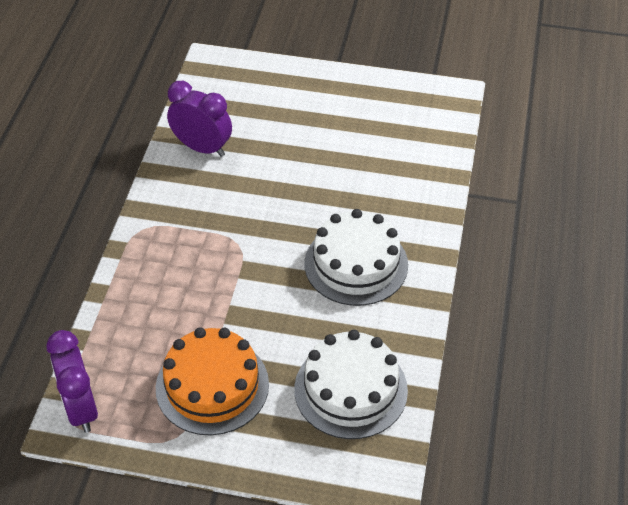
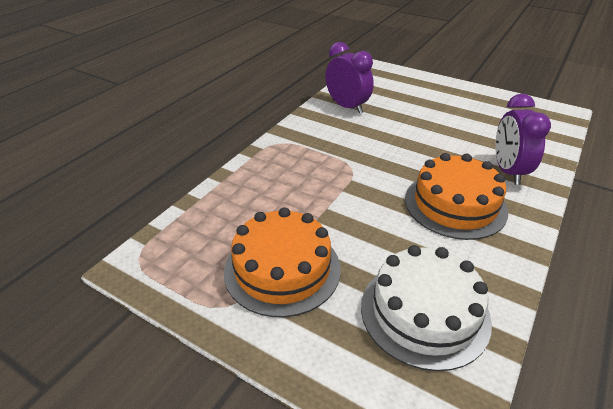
camera: 20 degrees right, 10 degrees down
(81, 408) = (154, 255): purple clock -> purple clock (508, 171)
(356, 264) = (455, 204): white cake -> orange cake

